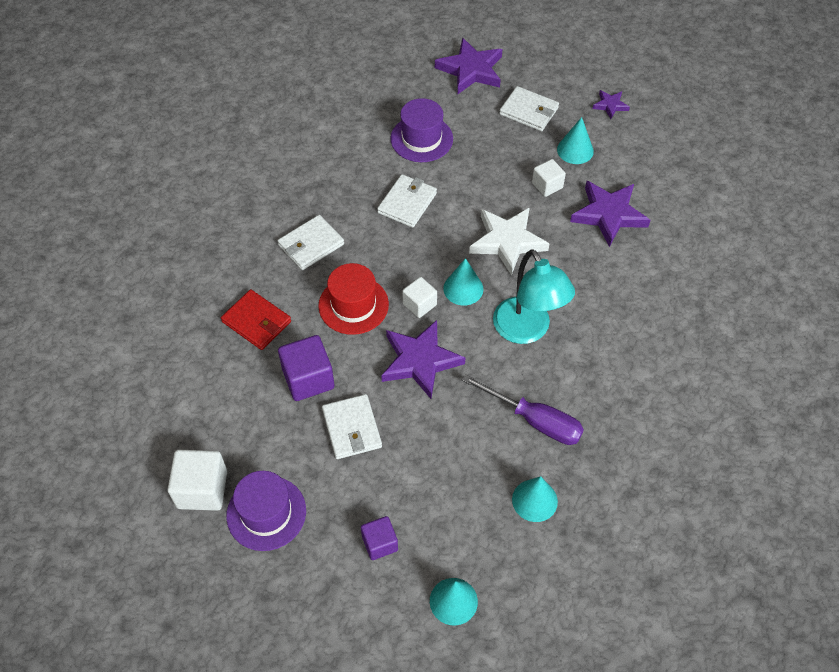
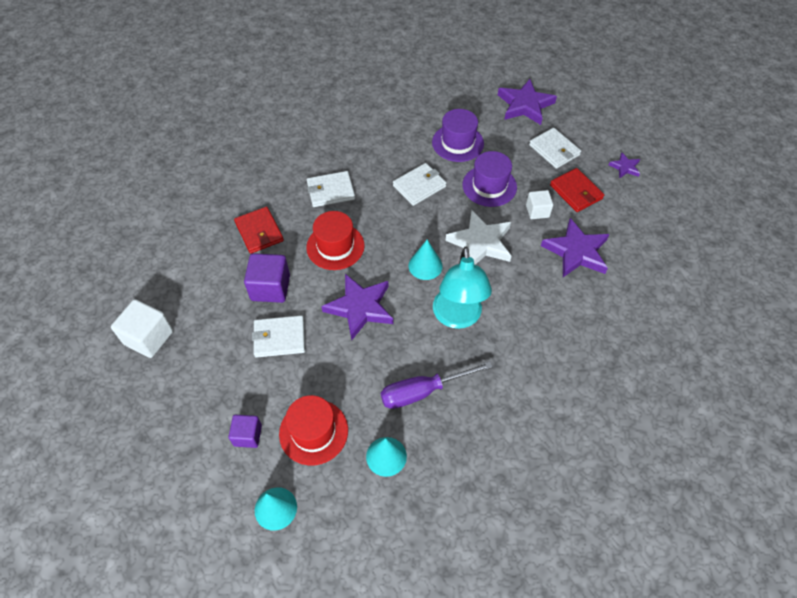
camera: 25 degrees right, 0 degrees up
(266, 513) = (181, 375): purple hat -> purple hat (489, 186)
(351, 428) = (279, 338): white wallet -> white wallet turned 75 degrees clockwise
(419, 304) = (385, 265): white cube -> none
(447, 509) = (313, 432): none -> red hat
(534, 420) = (423, 391): purple screwdriver -> purple screwdriver turned 105 degrees clockwise
(575, 150) = (576, 192): turquoise cone -> red wallet

